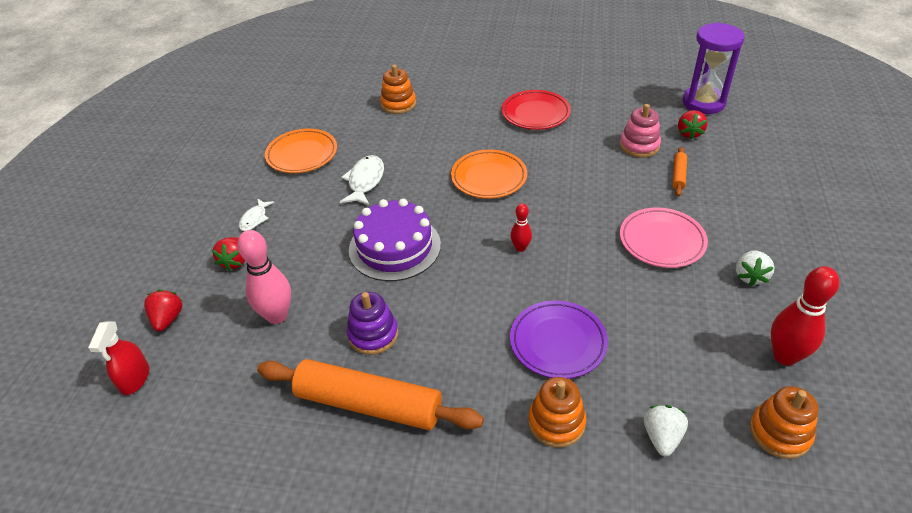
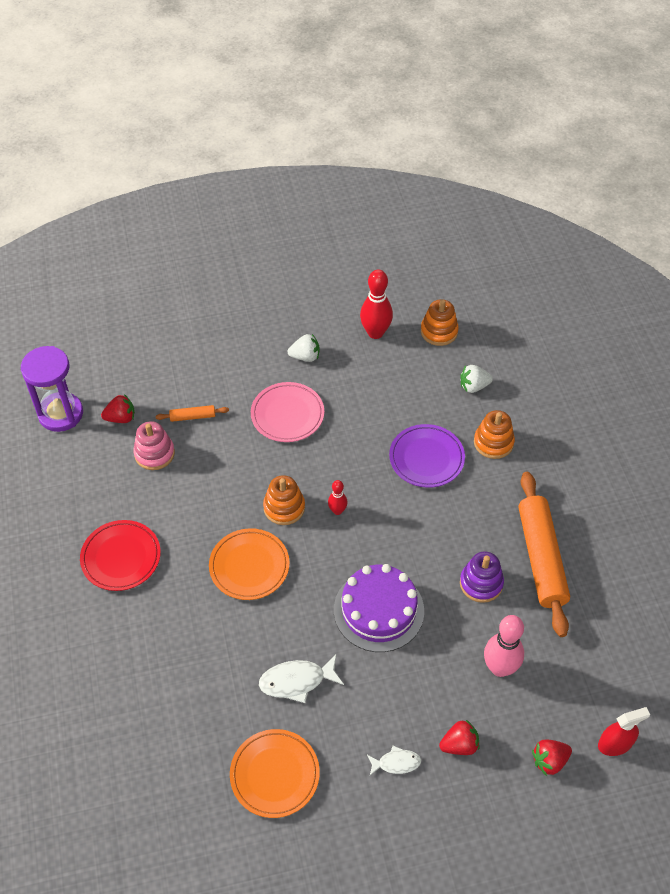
camera: 115 degrees left, 10 degrees up
(398, 104) = (140, 712): orange stacking toy -> orange stacking toy (284, 507)

